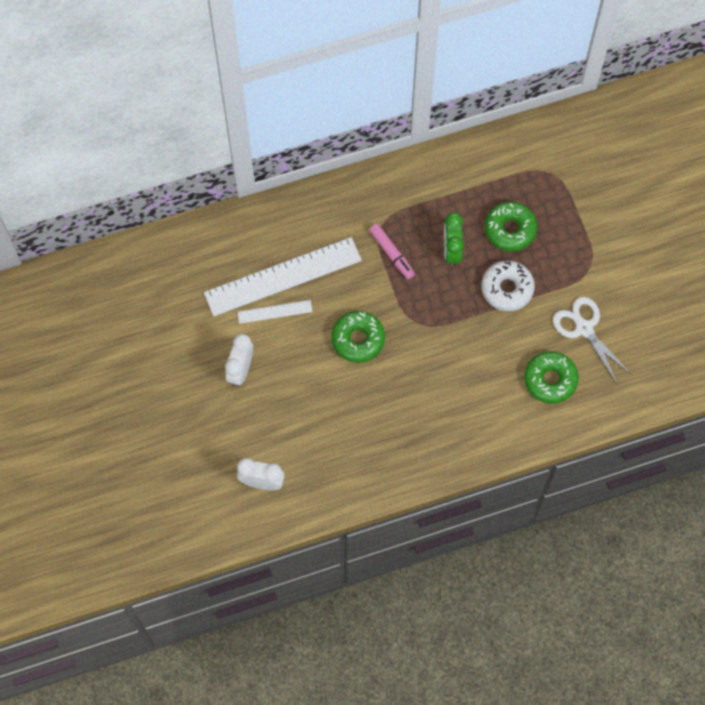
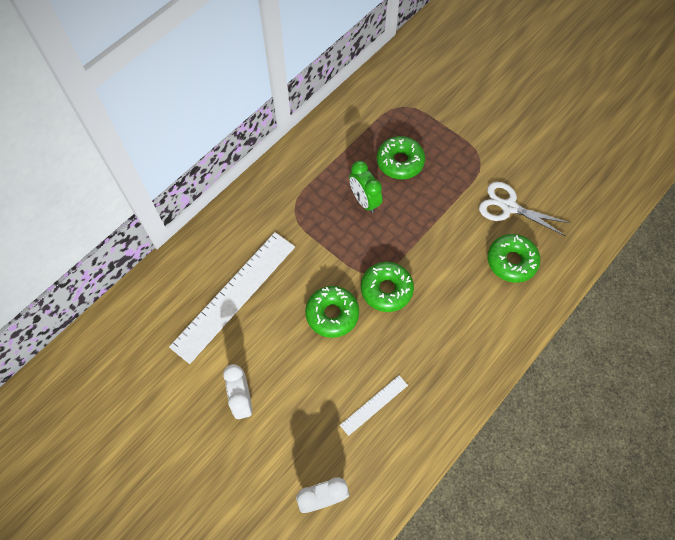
camera: 30 degrees left, 5 degrees down
(275, 311) = (244, 329): white ruler -> white ruler (374, 405)
(391, 253) = (317, 228): pink marker -> none
(419, 344) = (386, 290): none -> green donut
(507, 289) = (428, 208): white donut -> none

